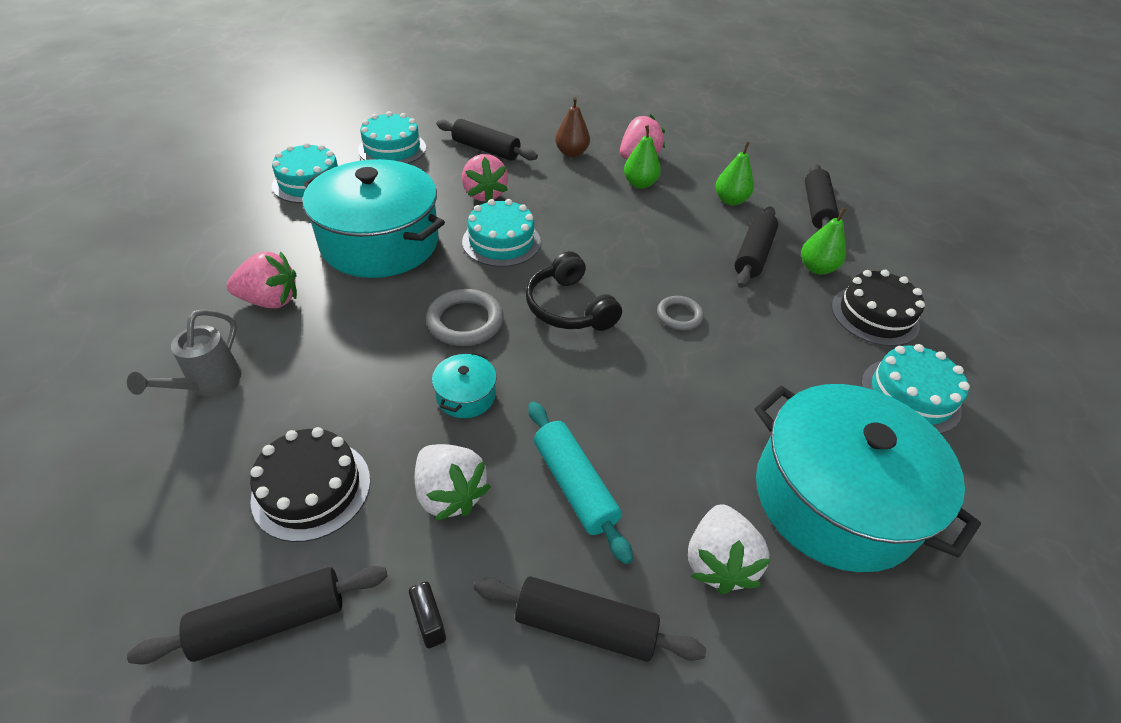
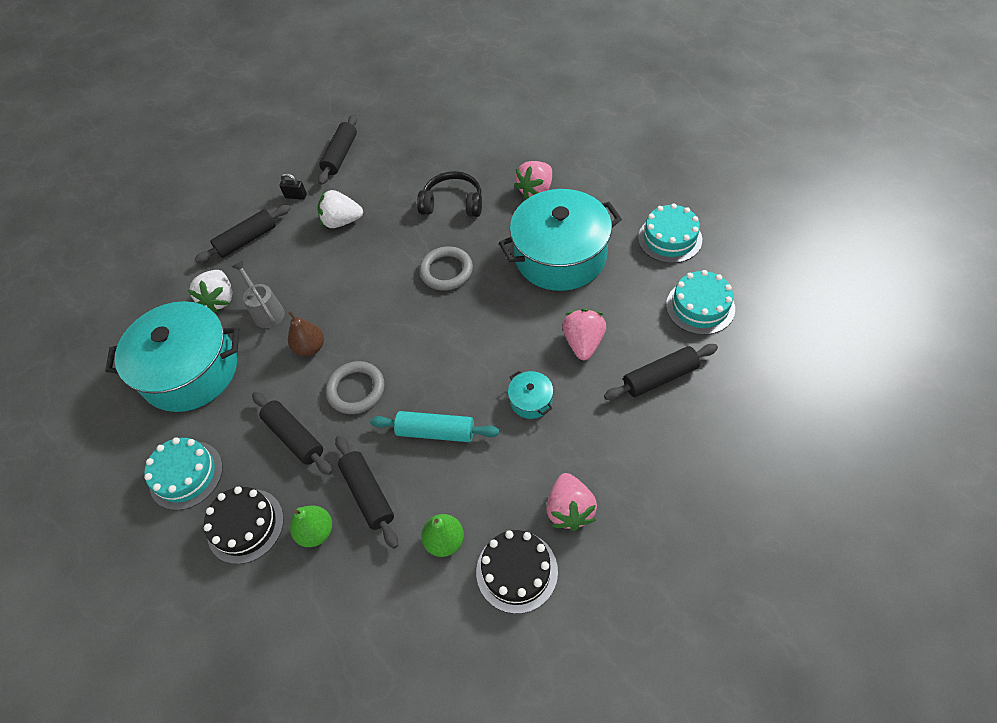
camera: 135 degrees right, 10 degrees up
(209, 383) = (485, 156): grey watering can -> grey watering can (267, 311)
(311, 489) = (388, 178): black cake -> black cake (516, 571)
(466, 396) = (391, 249): turquoise pot -> turquoise pot (531, 400)
(484, 194) = (583, 343): pink strawberry -> pink strawberry turned 75 degrees clockwise
(501, 241) = (512, 325): turquoise cake -> none
(569, 307) = (415, 330): black headphones -> black headphones (453, 203)
(571, 153) = (613, 449): brown pear -> brown pear (310, 348)
(574, 485) = (302, 267): turquoise rolling pin -> turquoise rolling pin (436, 432)
(640, 184) = (523, 476): green pear -> none
(679, 316) = (356, 390): grey ring -> grey ring, size x1.58
(718, 561) = (220, 299): white strawberry -> white strawberry turned 135 degrees counterclockwise
(816, 208) = (376, 619): black rolling pin -> black rolling pin (294, 437)

